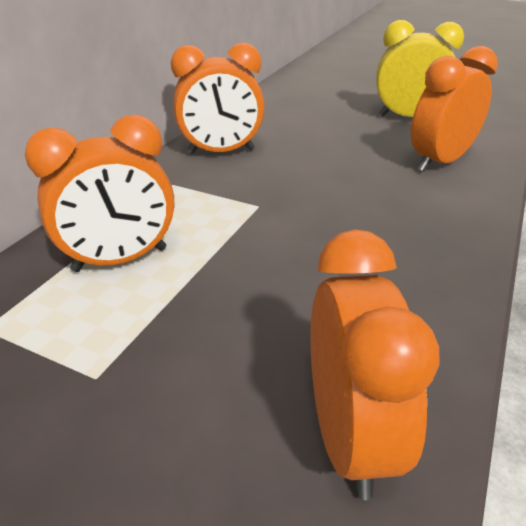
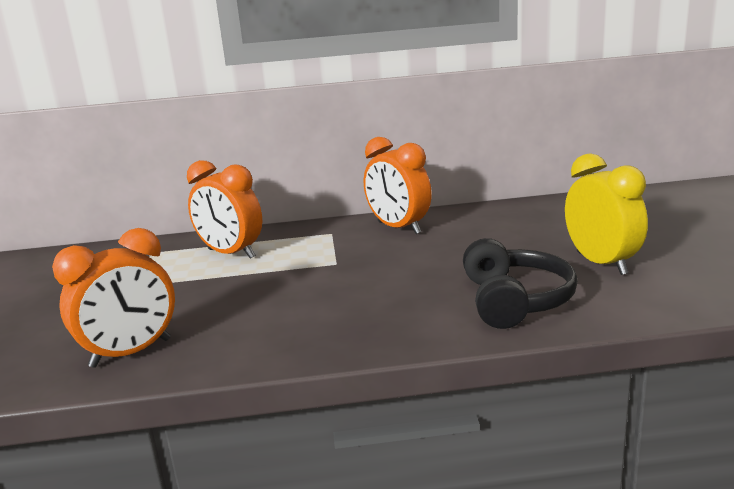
camera: 60 degrees right, 15 degrees down
(440, 162) = (514, 300): orange clock -> black headphones

